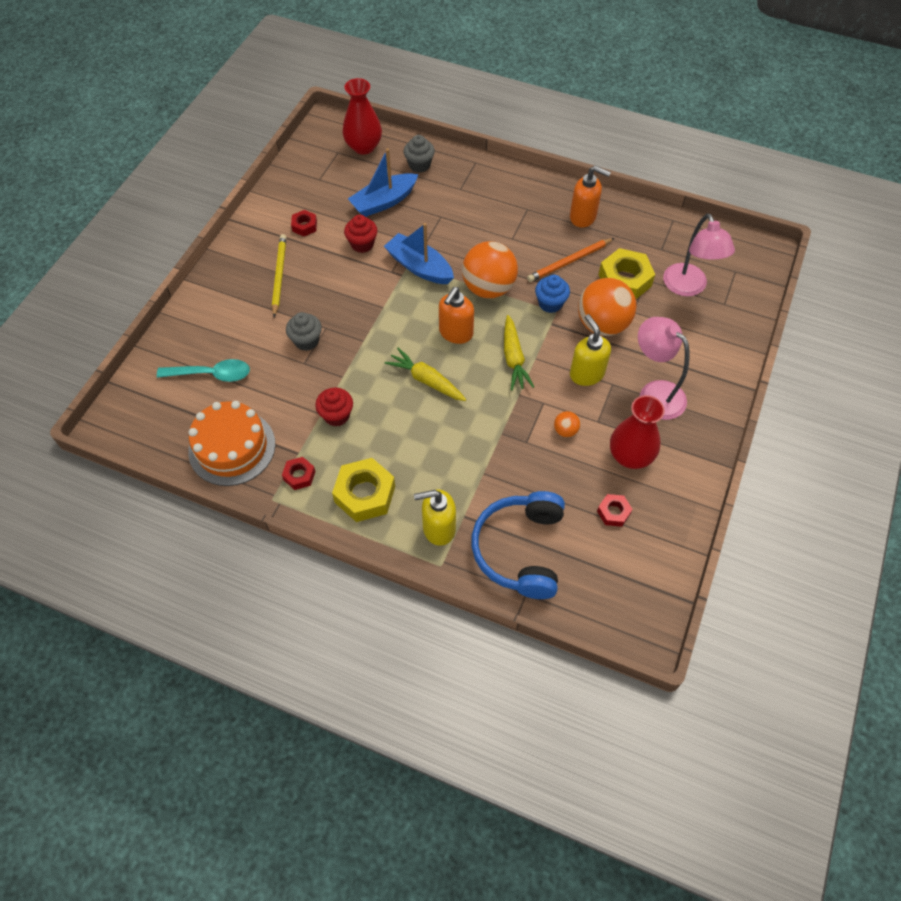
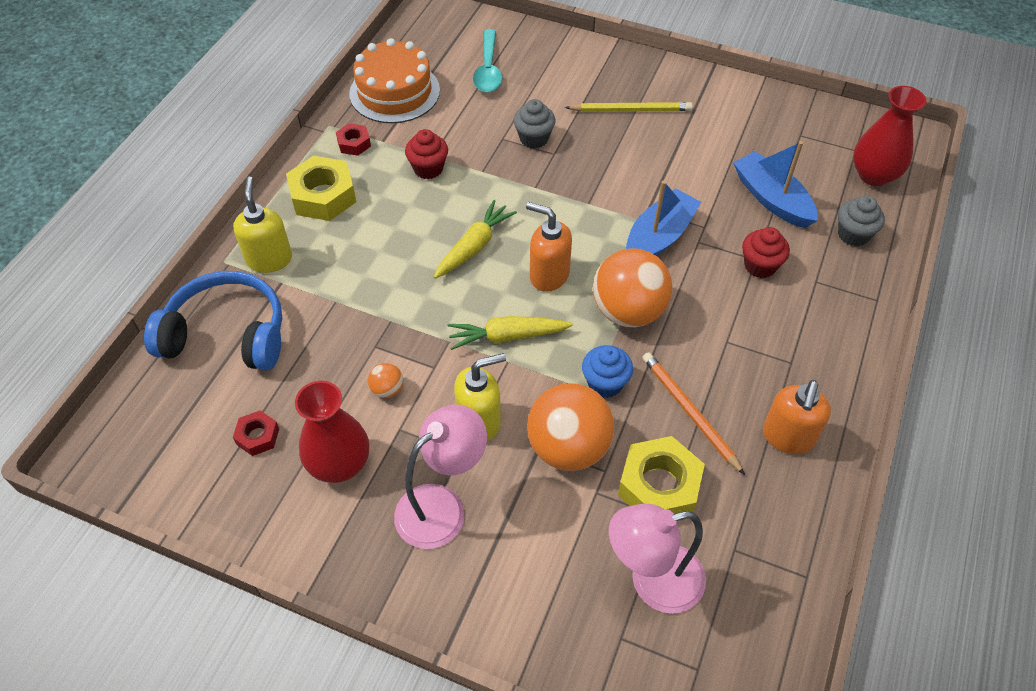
camera: 90 degrees right, 5 degrees down
(304, 226) = (714, 126): red nut -> none
(362, 244) = (691, 180): red cupcake -> red cupcake (760, 266)

